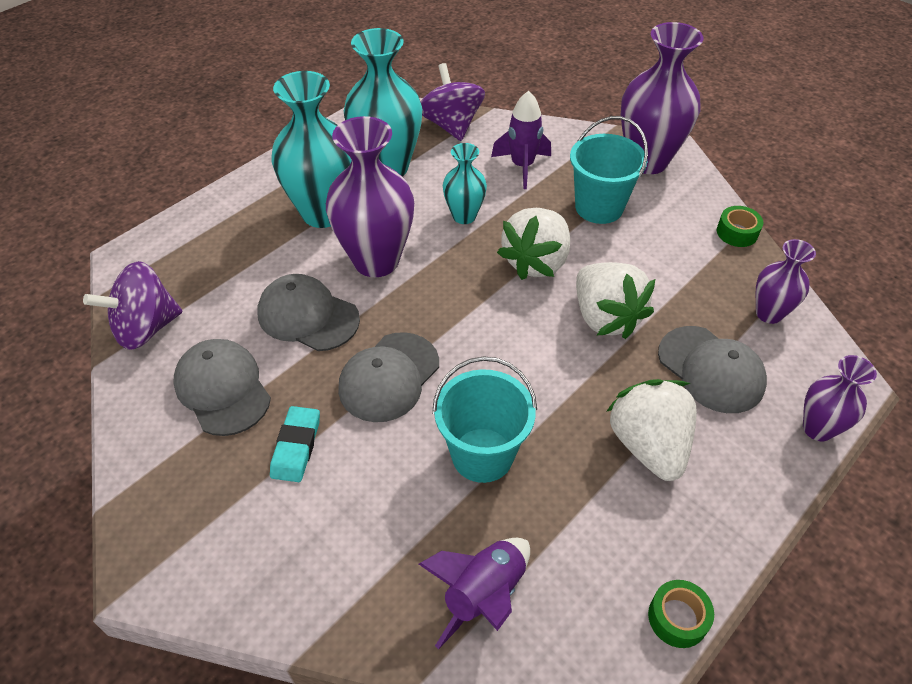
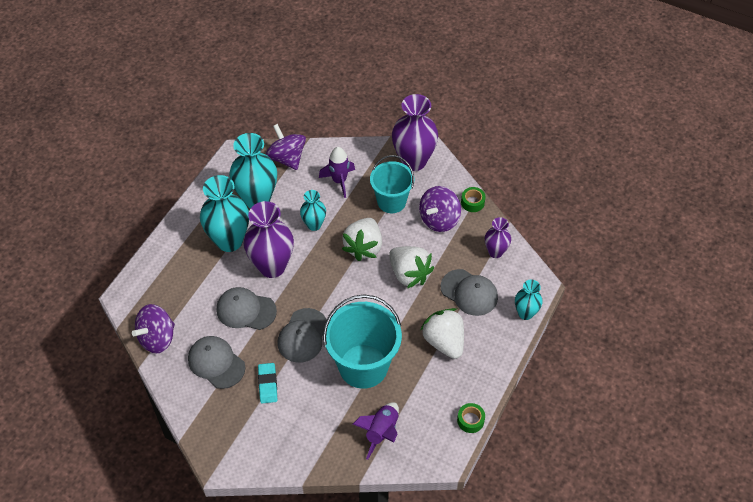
camera: 15 degrees left, 5 degrees up
(482, 455) = (363, 366): turquoise bucket -> turquoise bucket, size x1.54
(674, 246) = (439, 219): none -> purple spinning top
(817, 428) = (525, 313): purple vase -> turquoise vase

